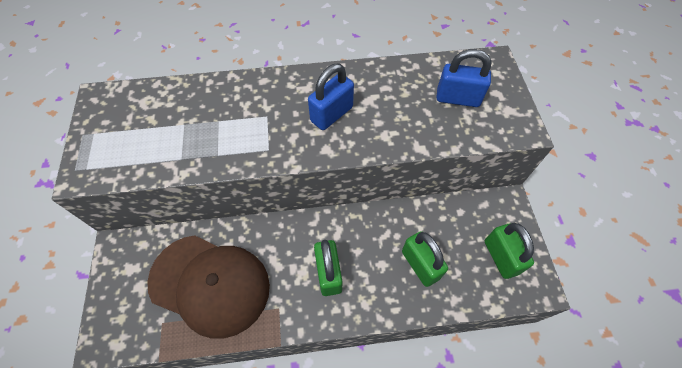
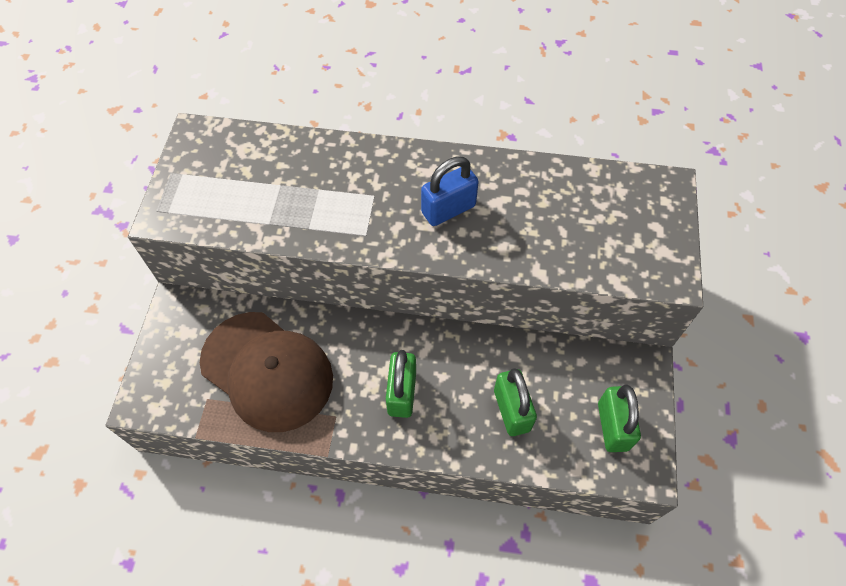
camera: 15 degrees right, 0 degrees up
(457, 98) = (605, 223): blue padlock -> none

